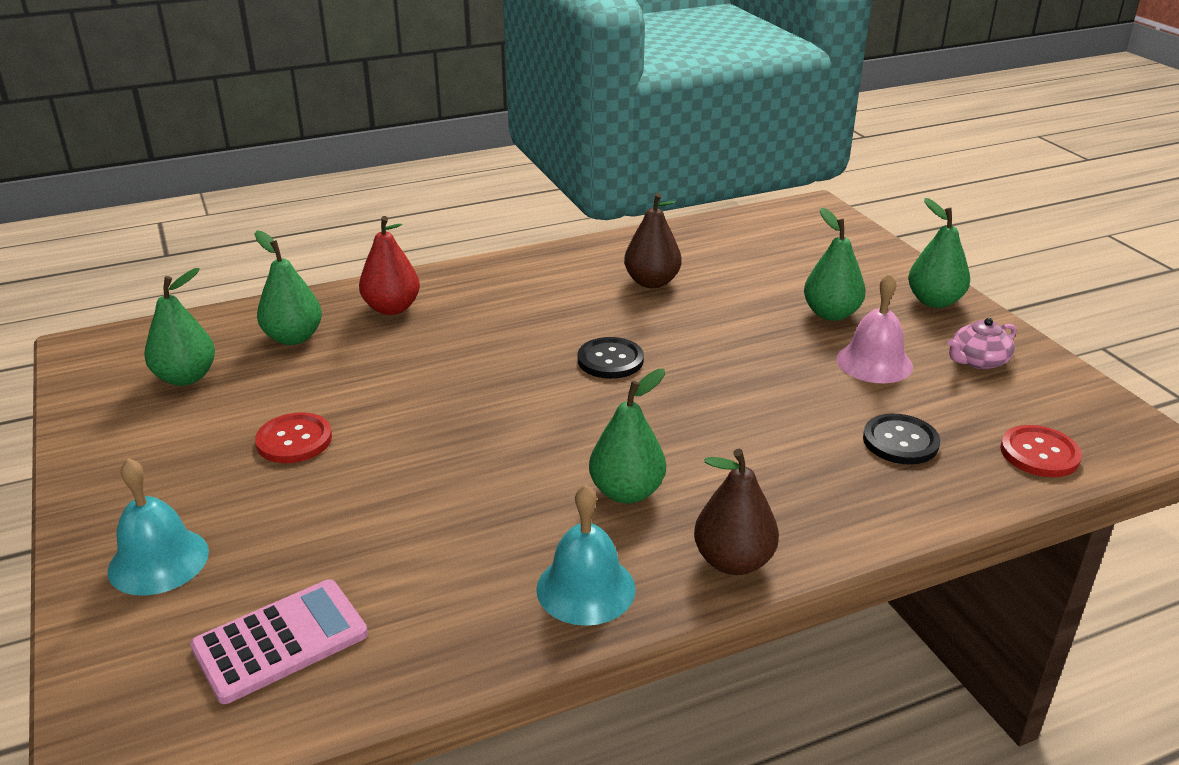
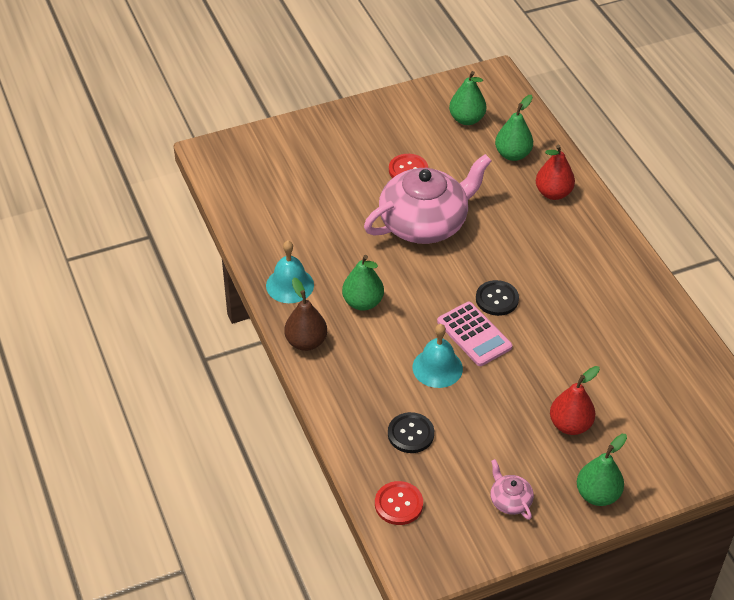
camera: 90 degrees right, 15 degrees up
(158, 561) = (316, 141): turquoise bell -> turquoise bell (437, 367)
(280, 641) = (264, 187): pink calculator -> pink calculator (474, 334)
(435, 423) = (424, 223): none -> pink teapot
(652, 282) = (606, 325): brown pear -> none
(831, 314) = (570, 425): green pear -> red pear
(874, 362) = (503, 438): pink bell -> none

